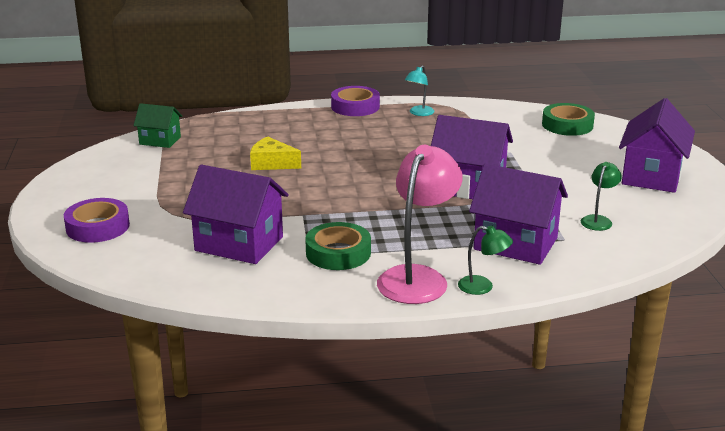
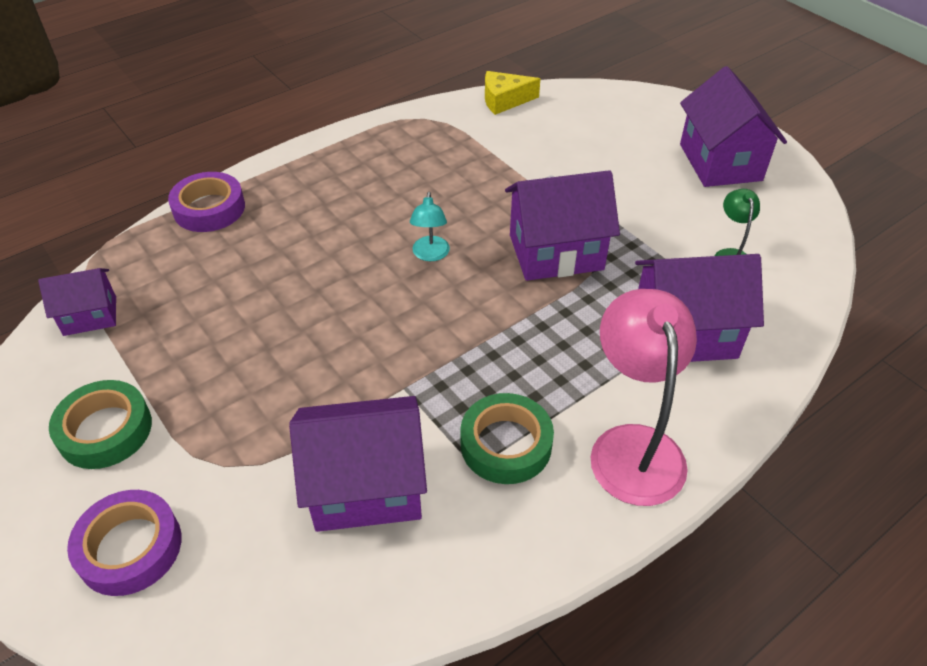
camera: 30 degrees left, 20 degrees up
(160, 140) = (90, 316): green house -> purple house
(271, 163) = (286, 303): yellow cheese -> yellow cheese (504, 100)
(355, 106) = (312, 155): purple tape -> purple tape (209, 208)
(419, 113) = (398, 142): turquoise lamp -> turquoise lamp (430, 255)
(483, 287) = (714, 428): green lamp -> none
(567, 125) = (574, 109): green tape -> green tape (105, 430)

